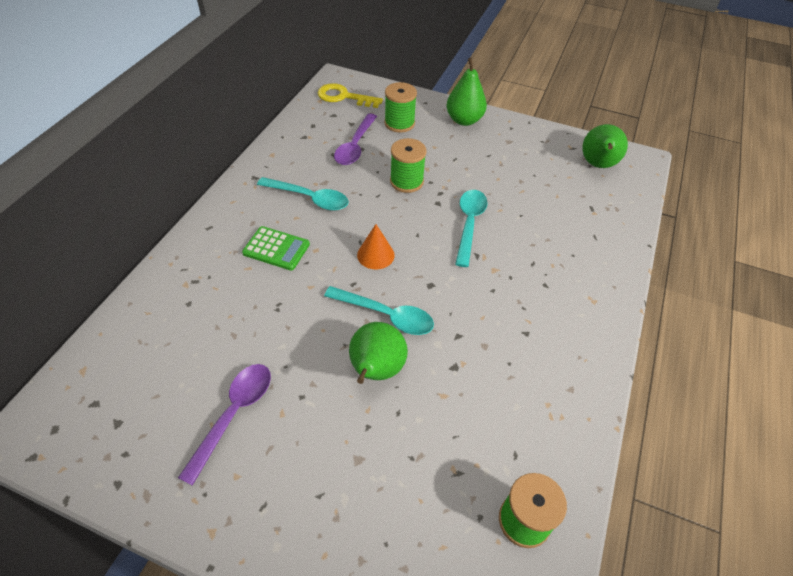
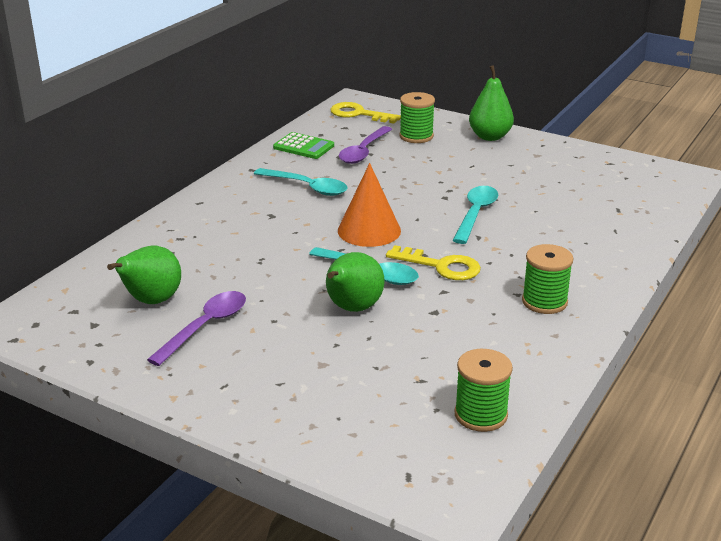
camera: 10 degrees right, 20 degrees down
(276, 248) = (266, 220): green calculator -> green calculator (303, 147)
(375, 255) = (369, 230): orange cone -> orange cone, size x1.58
(406, 181) = (414, 180): green spool -> green spool (544, 302)
(450, 300) = (441, 266): none -> yellow key
(598, 165) = (635, 177): green pear -> green pear (151, 301)

